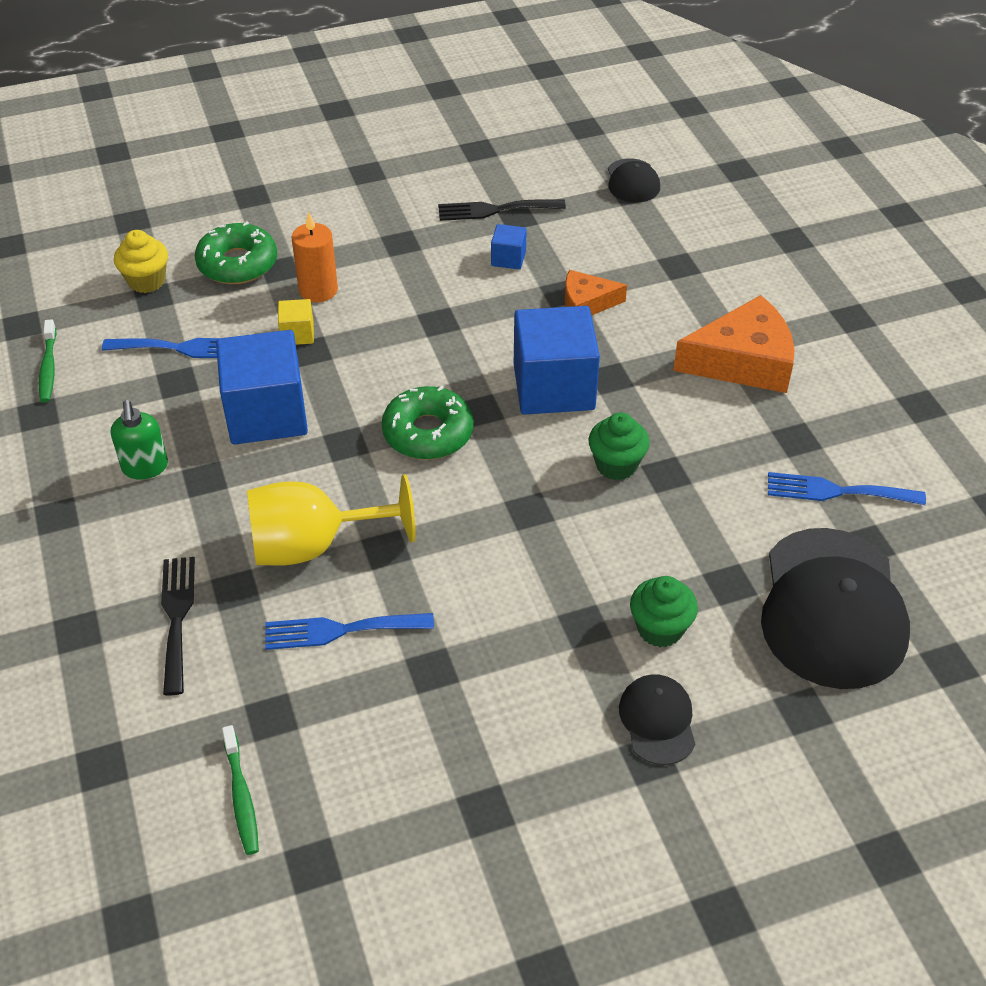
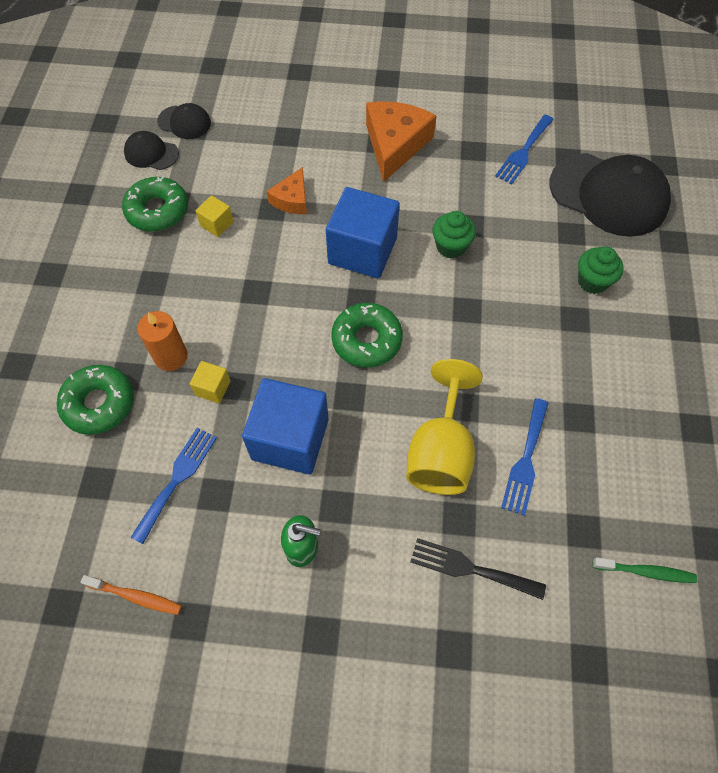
camera: 65 degrees left, 15 degrees up
(48, 367) = (135, 596): green toothbrush -> orange toothbrush
(146, 281) = (73, 482): yellow cupcake -> none
(495, 210) = (157, 211): black fork -> green donut
(508, 258) = (217, 224): blue cube -> yellow cube
(657, 721) = (659, 312): black cap -> black cap (151, 153)

